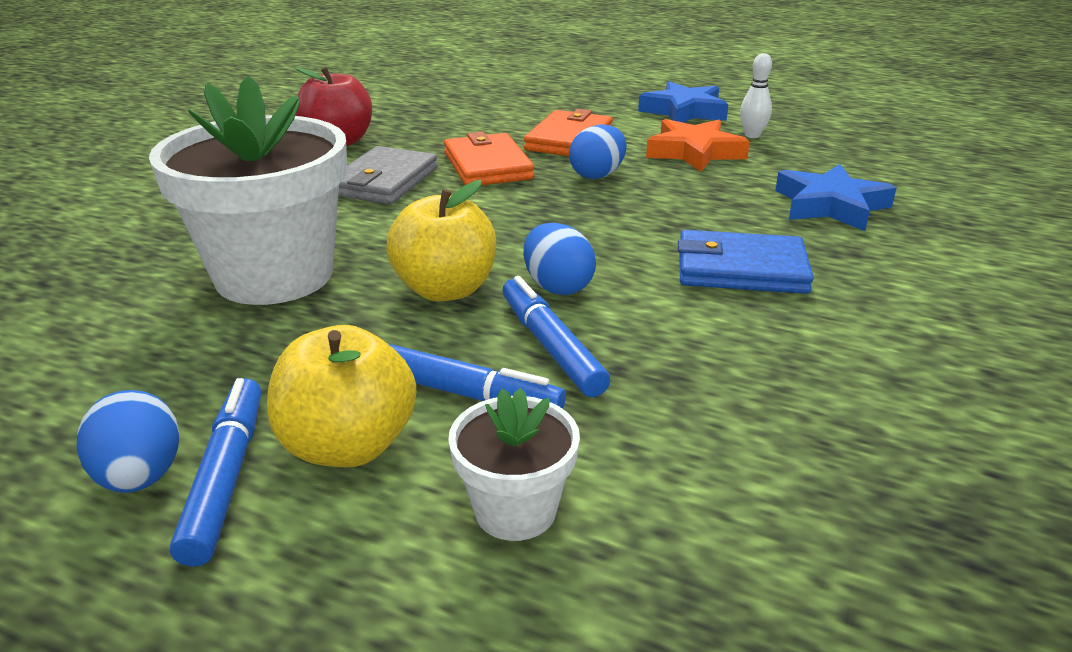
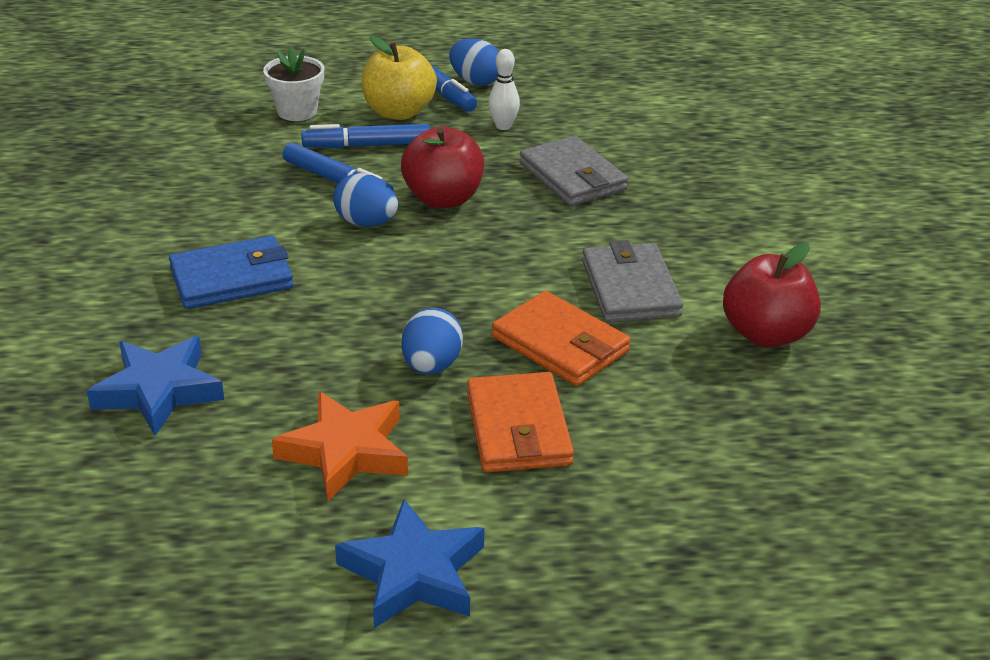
camera: 150 degrees right, 5 degrees up
(274, 275) = (572, 177): white flower pot -> grey wallet
(445, 290) = (443, 199): yellow apple -> red apple
(752, 135) = (283, 527): white bowling pin -> white bowling pin (503, 126)

